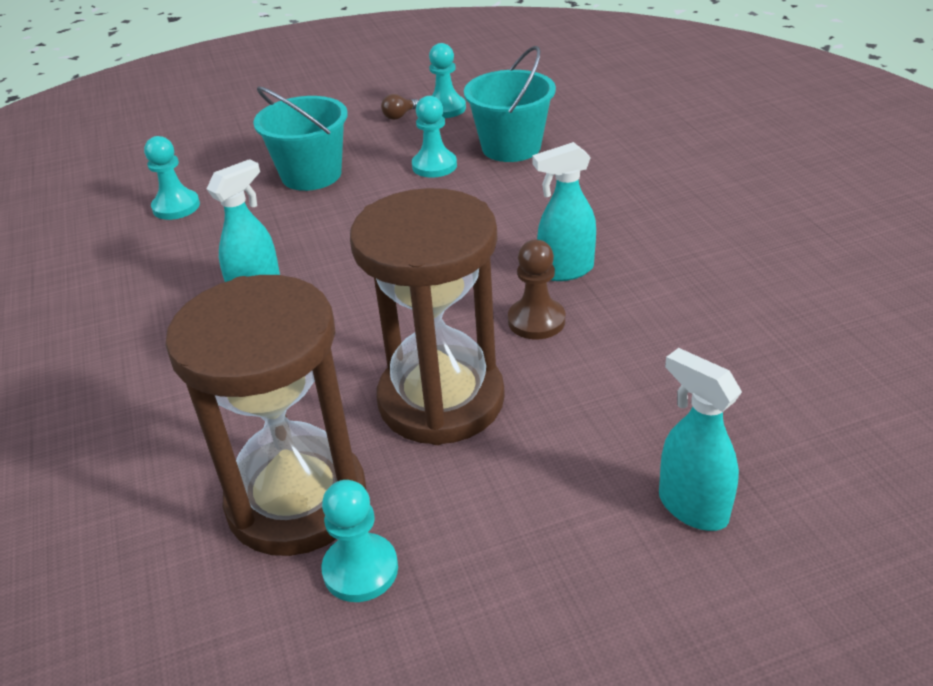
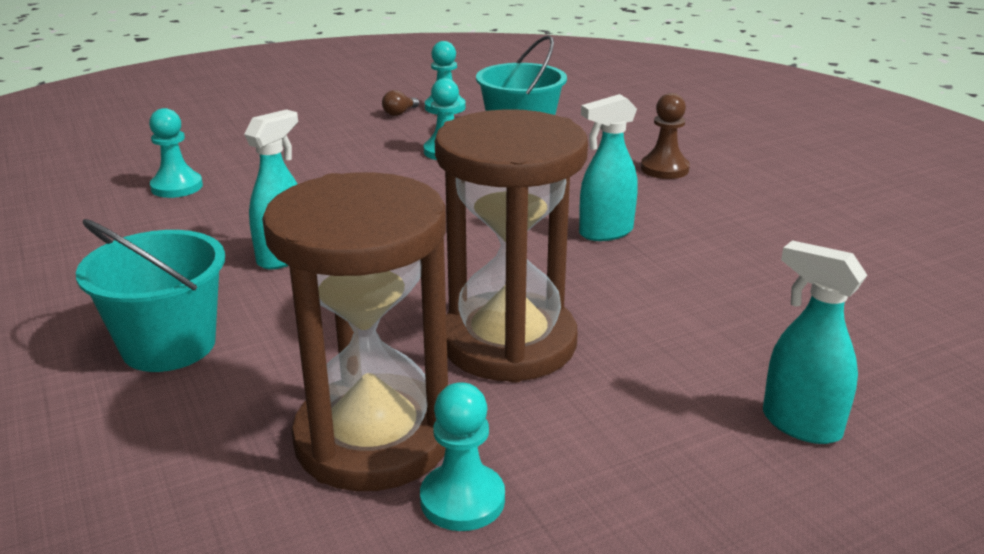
camera: 10 degrees left, 10 degrees down
(311, 175) = (319, 159): turquoise bucket -> turquoise bucket (169, 345)
(536, 321) = (588, 273): brown pawn -> brown pawn (664, 169)

